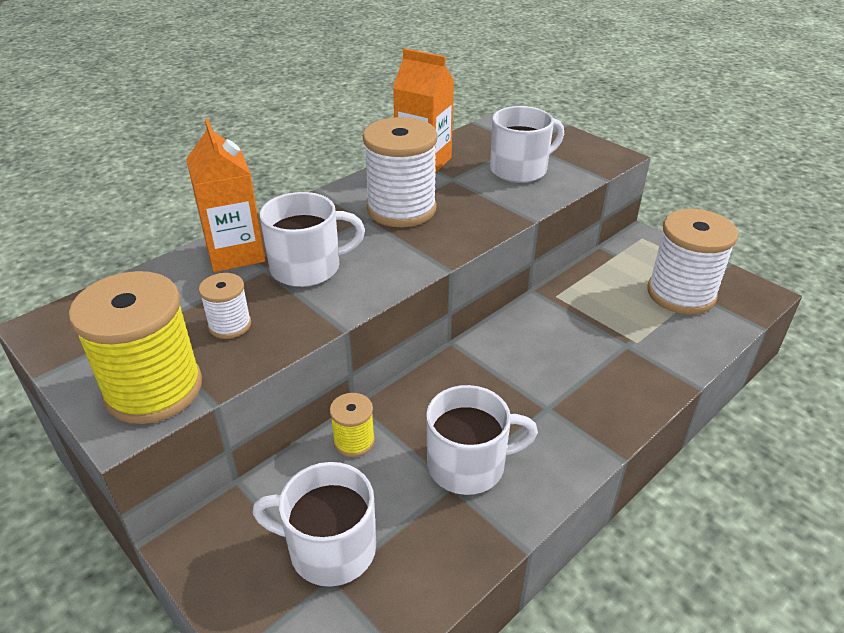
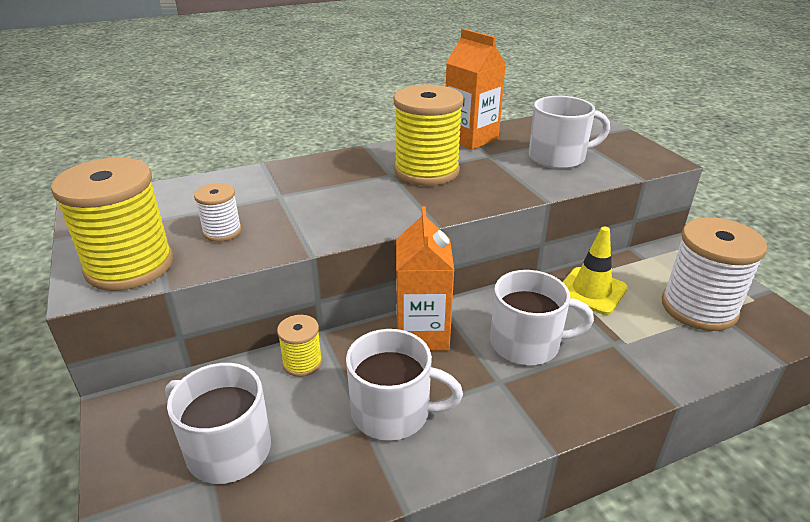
camera: 20 degrees right, 5 degrees down
(235, 253) = (265, 180): orange carton -> orange carton (422, 333)
(307, 268) = (315, 201): white mug -> white mug (526, 343)
(401, 209) = (426, 171): white spool -> yellow spool
(585, 298) = (591, 291): none -> yellow traffic cone

